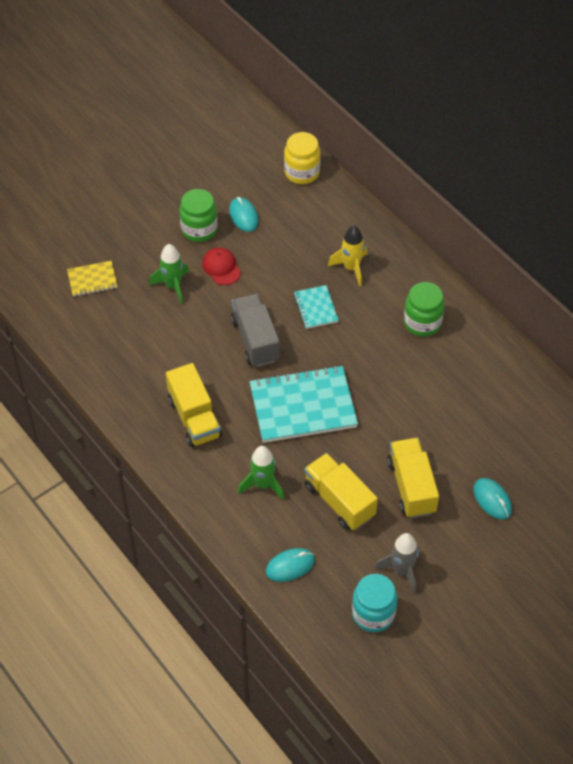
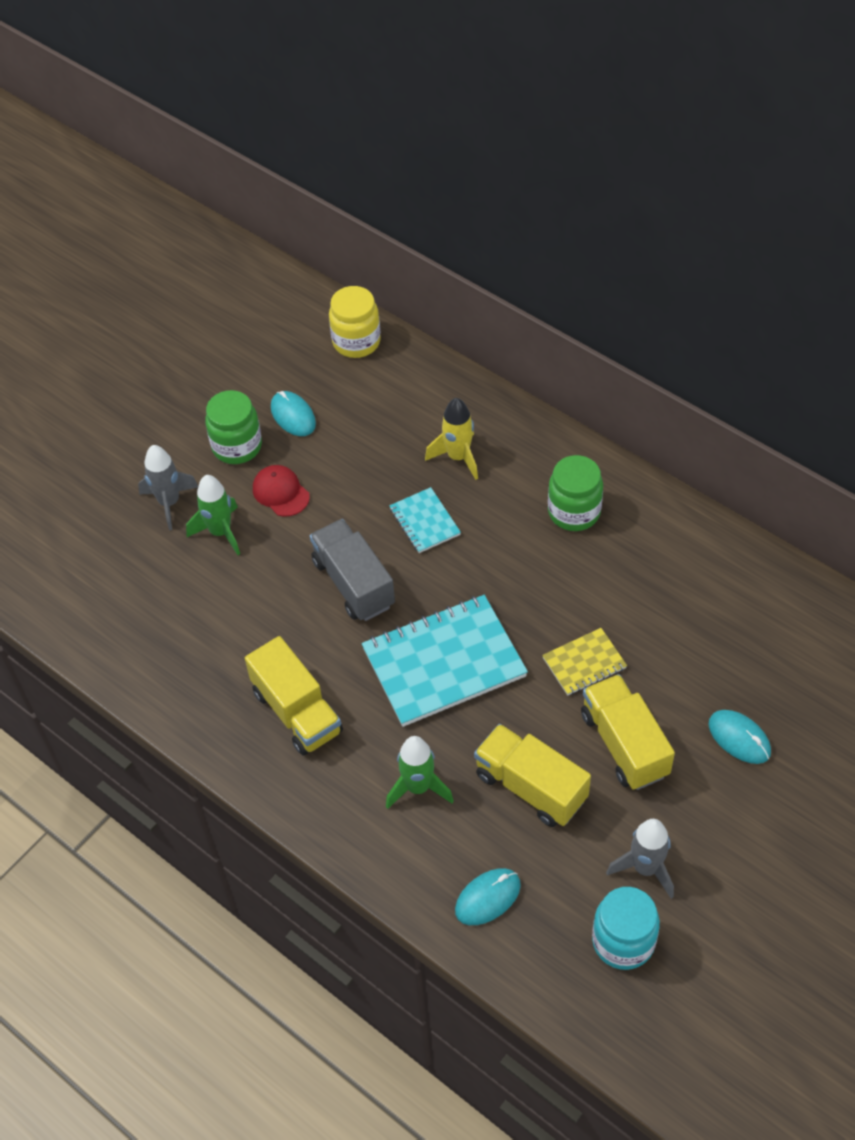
camera: 10 degrees left, 0 degrees up
(92, 280) = (105, 546): yellow notebook -> yellow notebook (584, 663)
(143, 259) = (169, 503): none -> grey rocket

